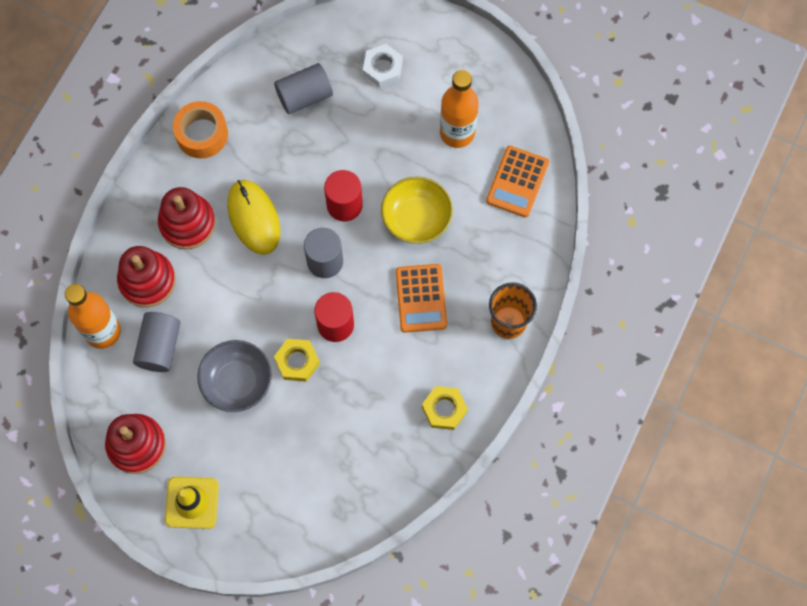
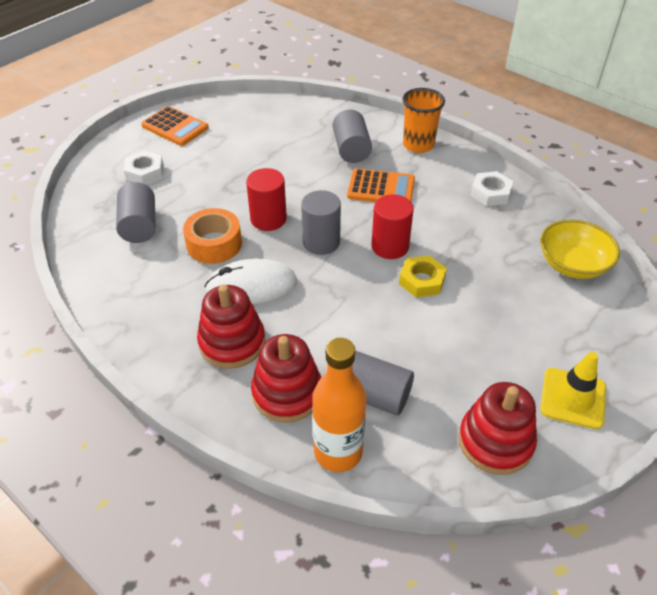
camera: 75 degrees left, 25 degrees down
(202, 134) = (132, 311): orange tape -> orange tape (214, 244)
(237, 382) = (434, 332): grey bowl -> none
(254, 218) = (251, 286): yellow mouse -> white mouse
(416, 218) = (302, 178): yellow bowl -> yellow bowl (572, 264)
(444, 409) = (490, 193): yellow nut -> white nut
(457, 133) = (233, 142): orange bottle -> none
(479, 254) = (351, 149): none -> grey cylinder
(517, 182) = (295, 119): orange calculator -> orange calculator (175, 127)

